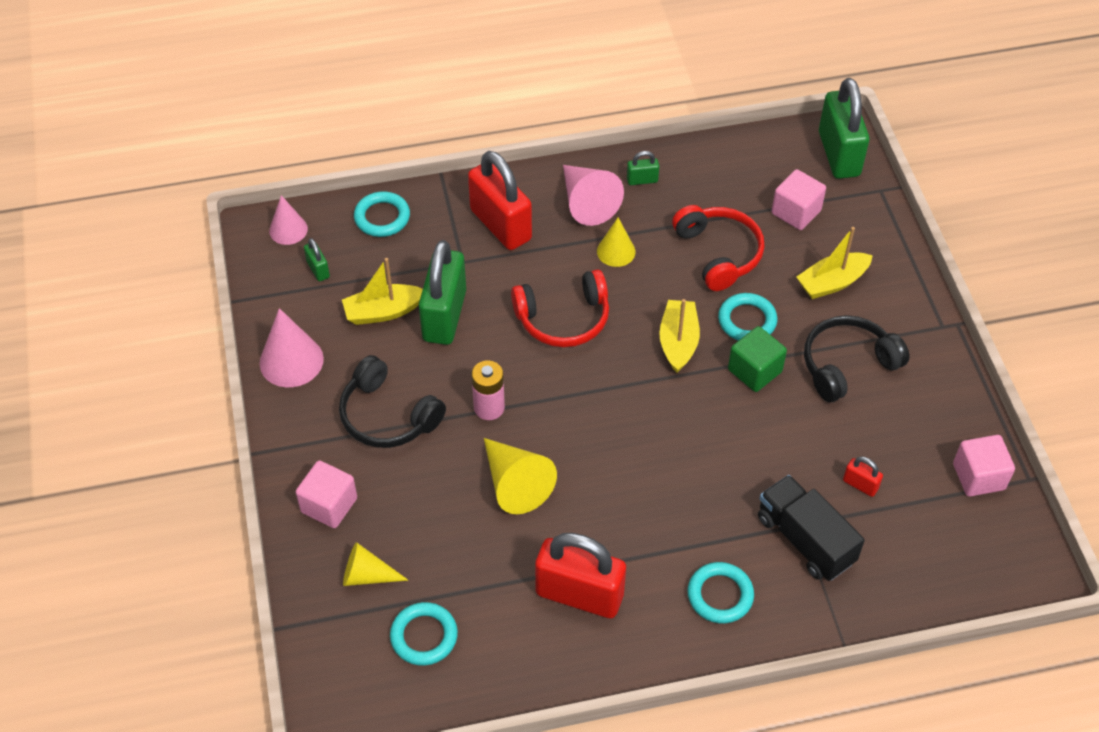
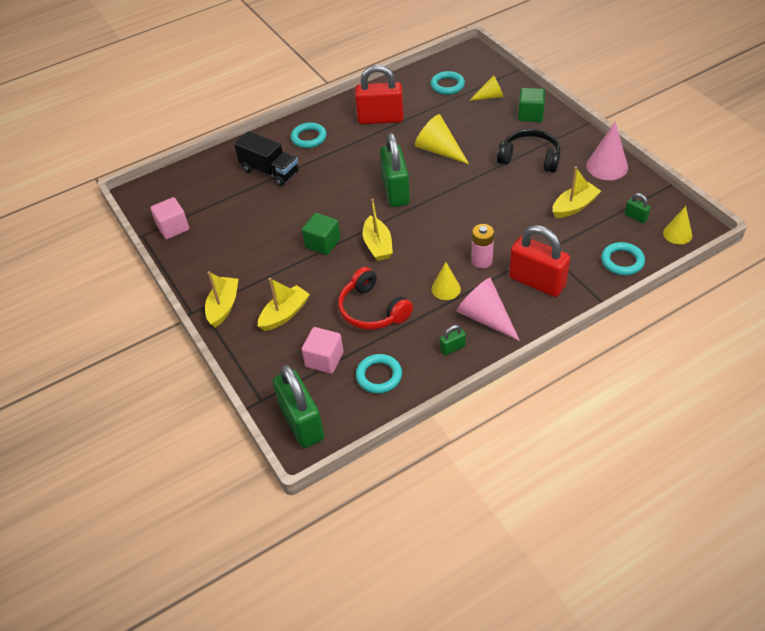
camera: 165 degrees right, 5 degrees down
(288, 230) = (677, 234): pink cone -> yellow cone
(329, 505) = (530, 115): pink cube -> green cube
(444, 315) = (535, 216): green padlock -> green padlock (396, 191)
(489, 407) = (475, 178): pink battery -> pink battery (482, 261)
(563, 319) = (458, 236): red headphones -> none
(747, 321) = (337, 271): turquoise ring -> turquoise ring (379, 376)
(847, 365) = (263, 264): black headphones -> none
(860, 485) = (243, 204): red padlock -> none
(912, 318) = (223, 306): none -> yellow boat

